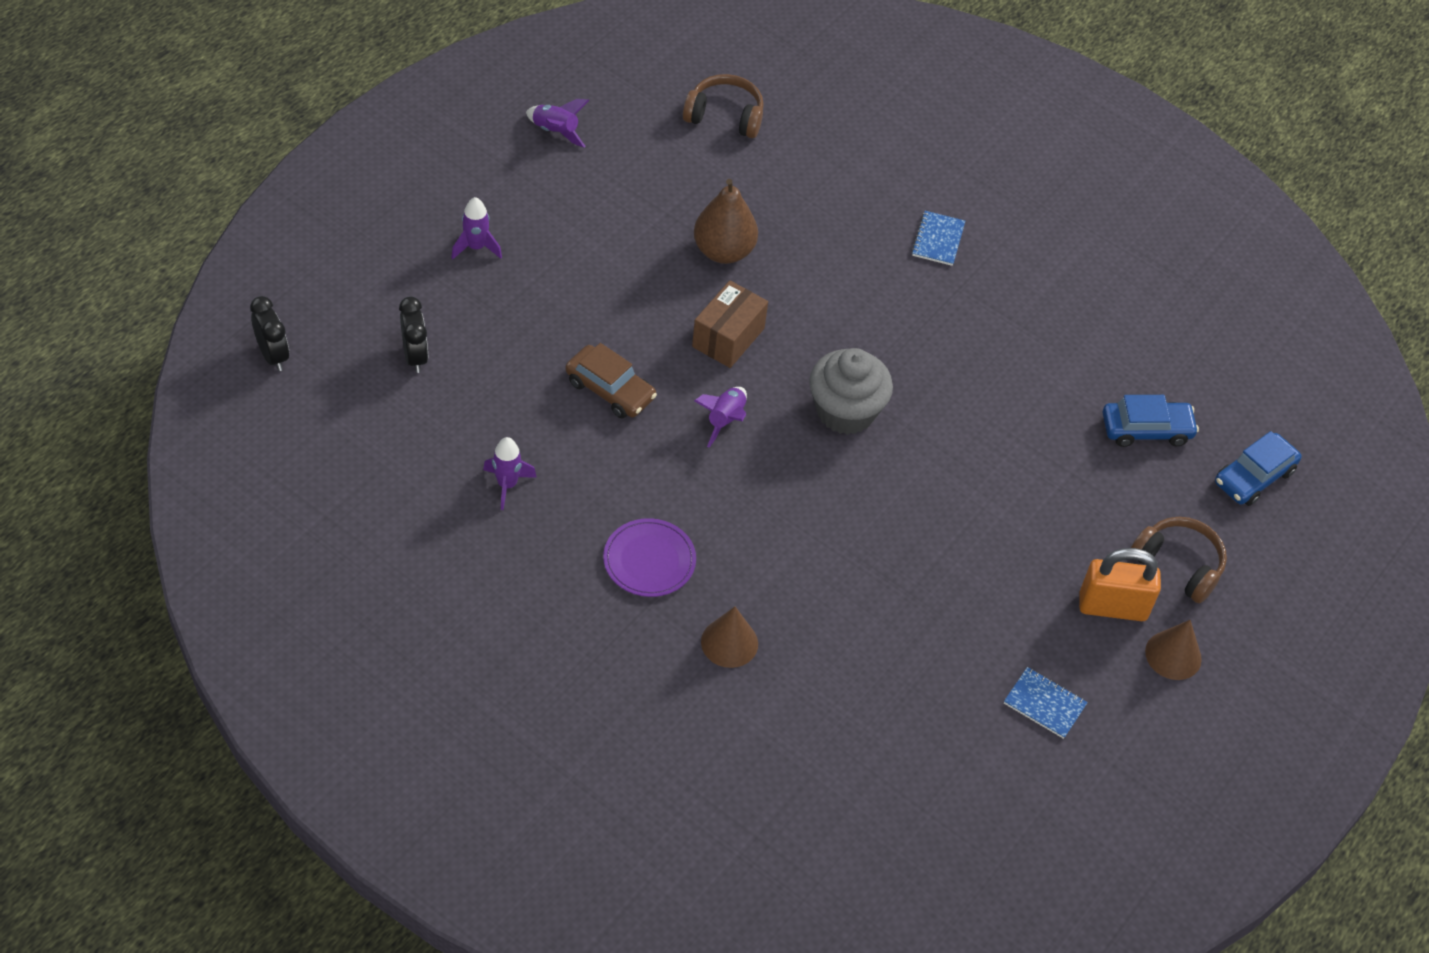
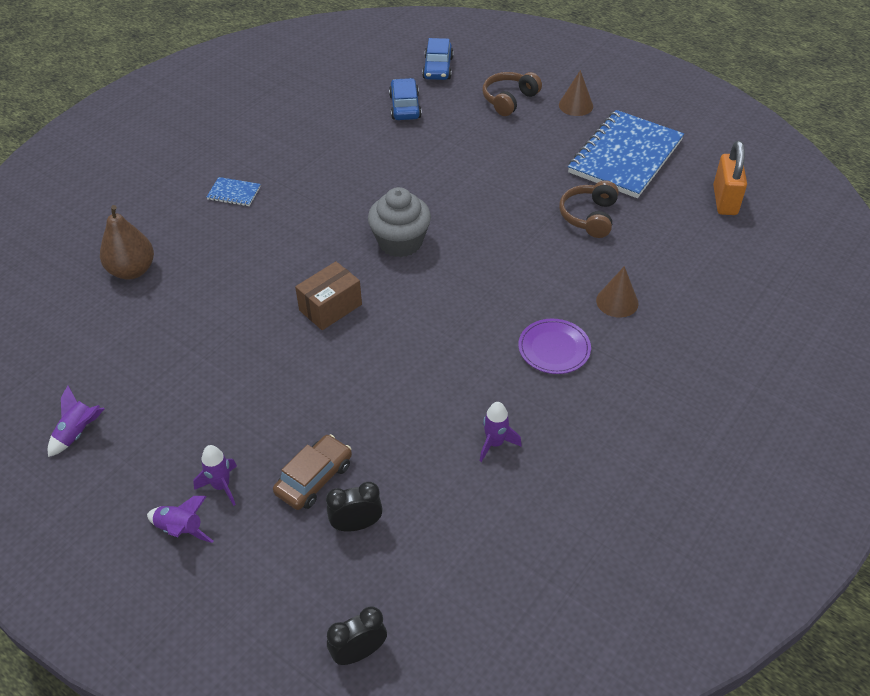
camera: 85 degrees left, 5 degrees down
(610, 389) = (388, 379): brown car -> brown car (314, 478)
(723, 251) = (237, 312): brown pear -> brown pear (132, 270)
(725, 116) = (80, 314): brown headphones -> brown headphones (589, 216)
(725, 420) = (414, 308): purple rocket -> purple rocket (181, 530)
(728, 337) = (330, 307): brown box -> brown box turned 75 degrees counterclockwise
(1044, 704) = (625, 156): blue notebook -> blue notebook, size x2.48
(1112, 607) = (546, 126): orange padlock -> orange padlock (725, 200)
(1254, 477) = (438, 68): blue car -> blue car turned 45 degrees clockwise

